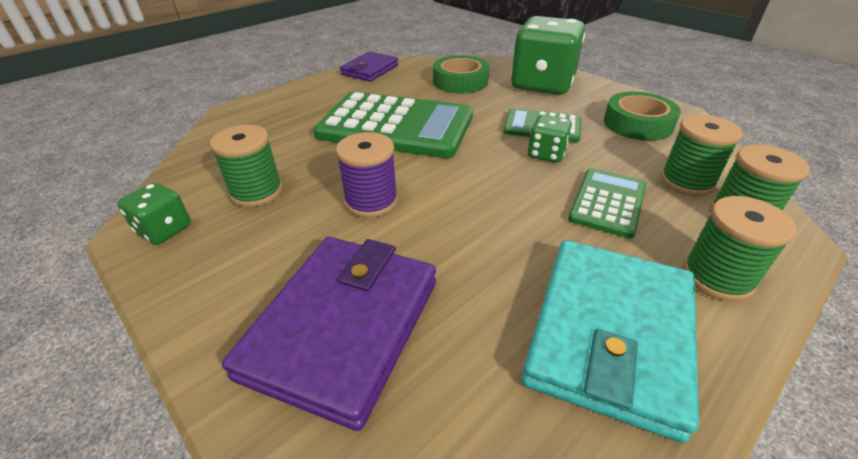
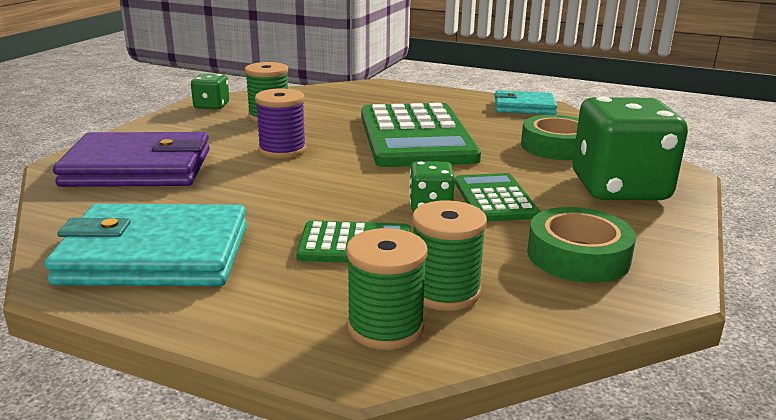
camera: 65 degrees right, 15 degrees down
(370, 70) = (524, 107): purple wallet -> turquoise wallet
(717, 277) = (254, 307): green spool -> none

